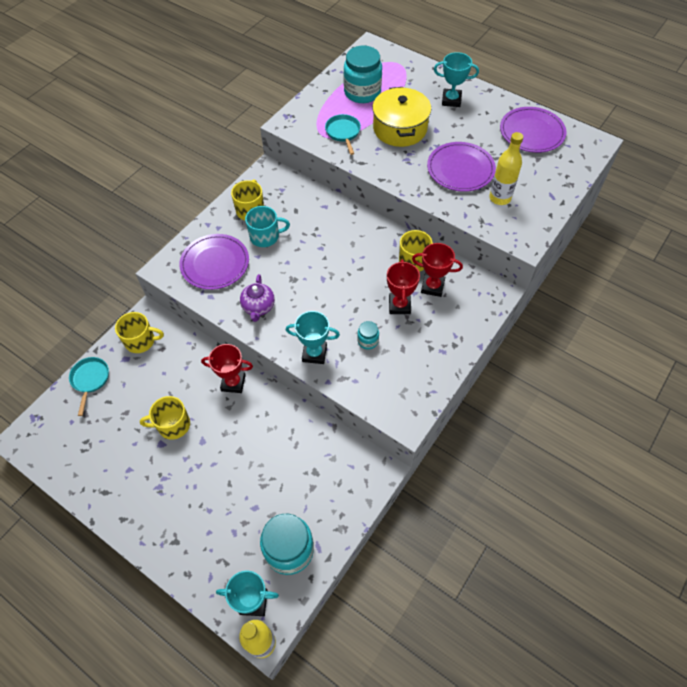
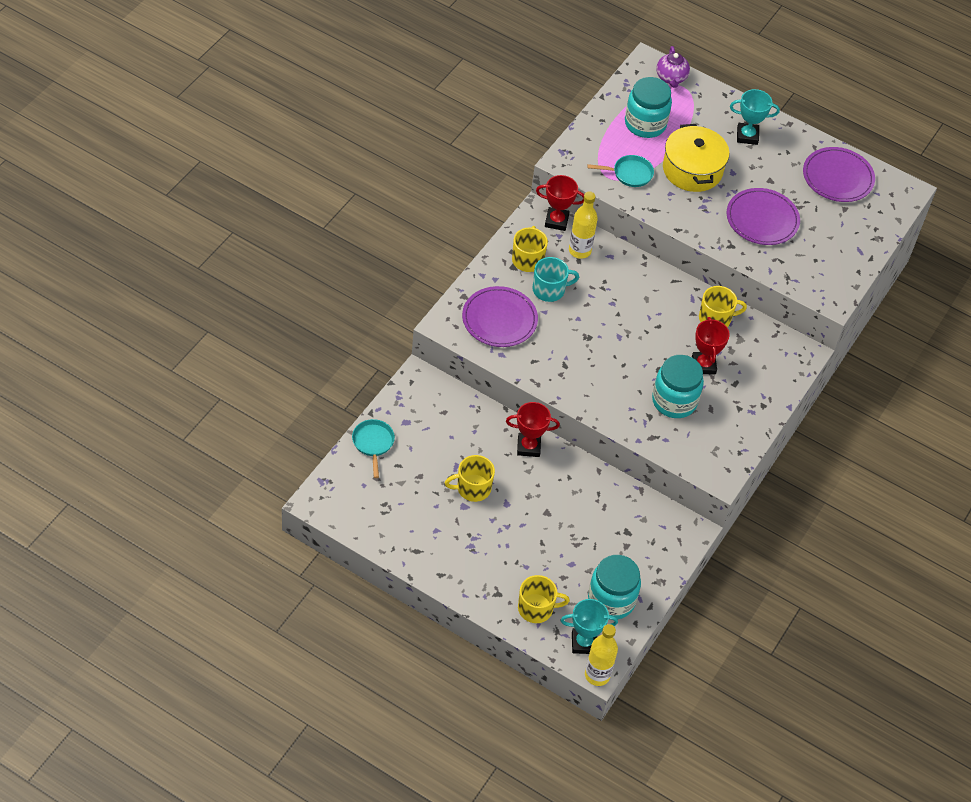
camera: 10 degrees left, 5 degrees down
(141, 341) = (419, 403): yellow mug -> yellow mug (536, 608)
(258, 307) = (555, 366): purple teapot -> purple teapot (671, 78)
(314, 353) = (621, 413): turquoise trophy -> none
(343, 133) = (630, 174): turquoise pan -> turquoise pan turned 105 degrees clockwise
(368, 341) = (674, 401): turquoise jar -> turquoise jar, size x2.12
(432, 286) = (736, 346): red trophy -> red trophy (556, 221)
(500, 198) = (805, 252): yellow bottle -> yellow bottle (579, 251)

